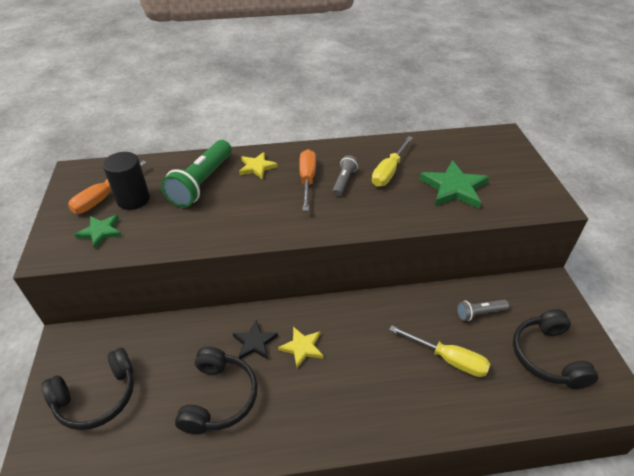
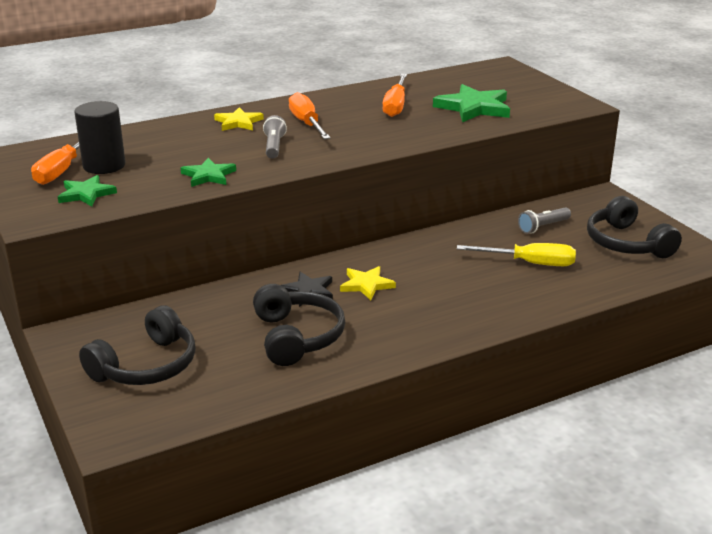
camera: 20 degrees left, 15 degrees down
(198, 230) = (208, 175): none -> green star
(202, 183) = (180, 142): green flashlight -> none
(344, 181) = (350, 119): grey flashlight -> grey flashlight (274, 146)
(389, 171) = (395, 106): yellow screwdriver -> orange screwdriver

